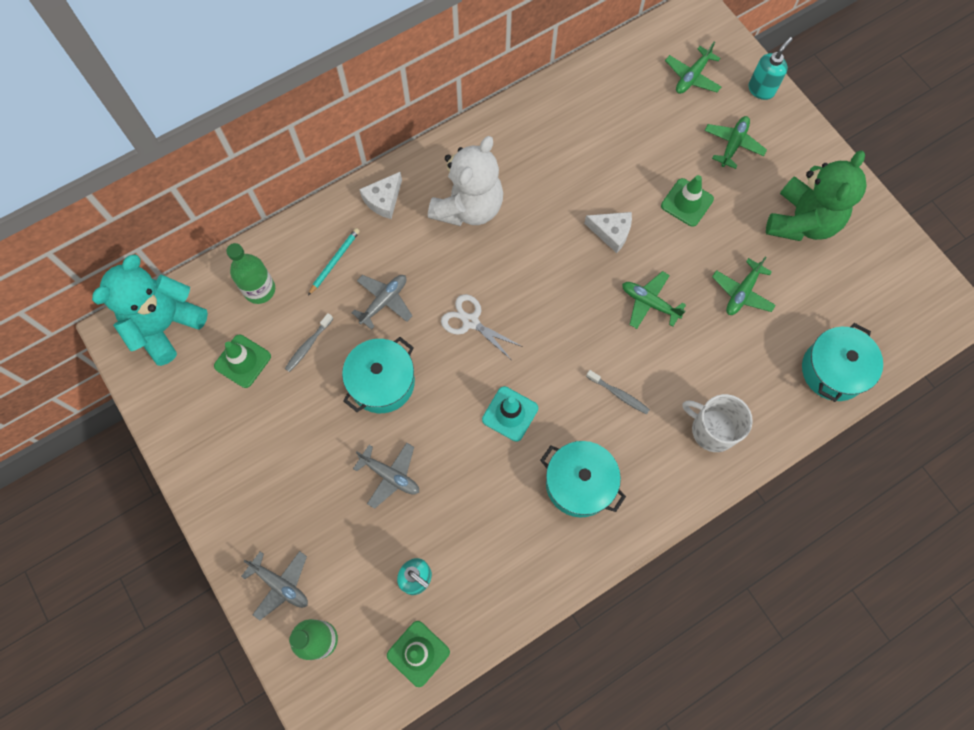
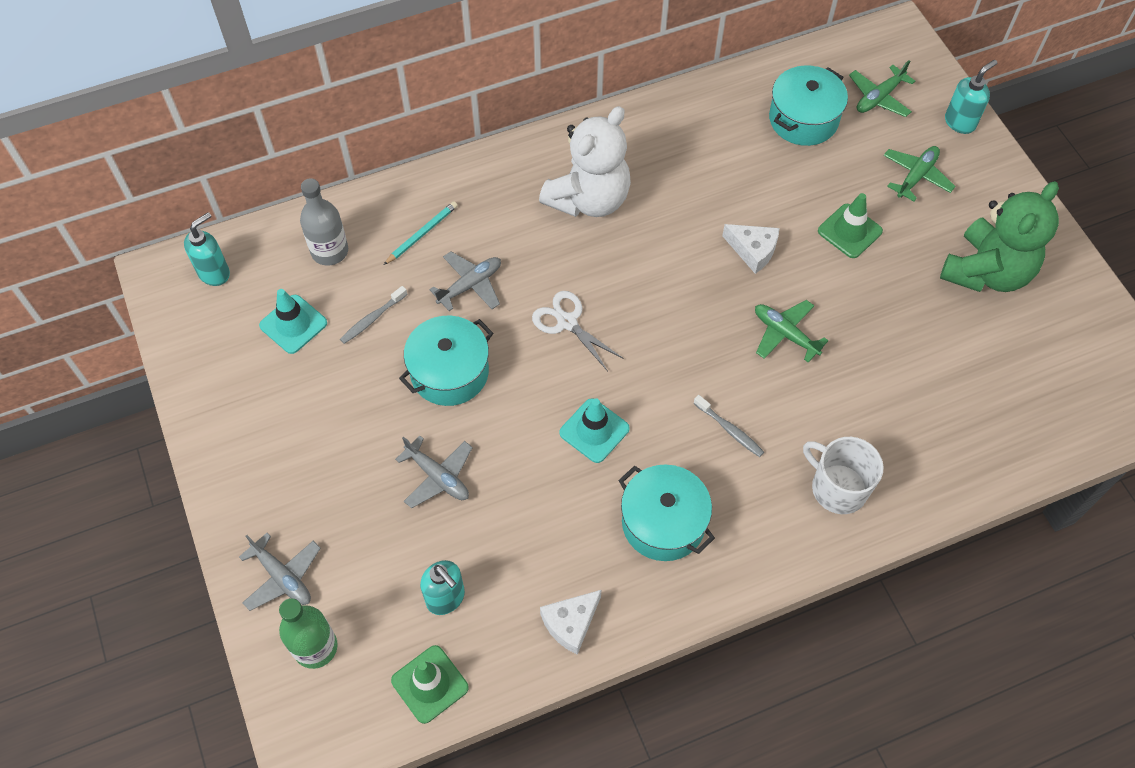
camera: 10 degrees right, 10 degrees down
(165, 325) = (214, 273): turquoise teddy bear -> turquoise soap dispenser
(242, 361) = (293, 324): green traffic cone -> turquoise traffic cone
(259, 290) = (330, 251): green bottle -> grey bottle
(383, 200) = (492, 177): white cheese -> white cheese (570, 623)
(742, 292) = (900, 339): green plane -> none
(833, 370) = (1000, 444): turquoise pot -> turquoise pot (803, 119)

